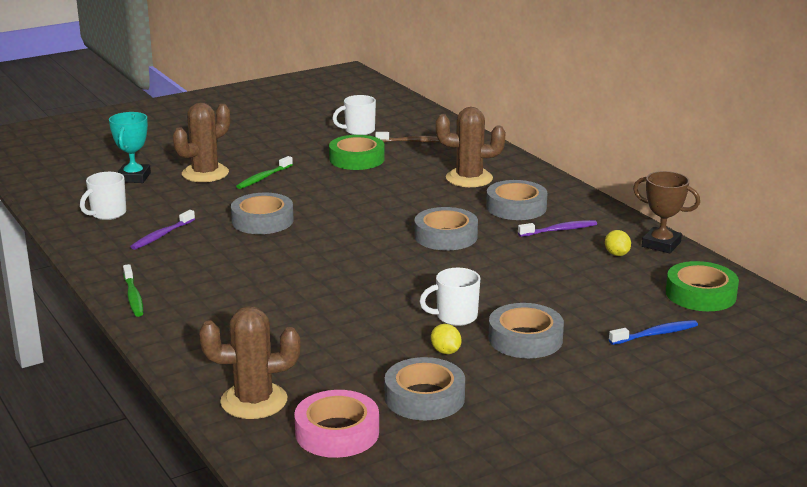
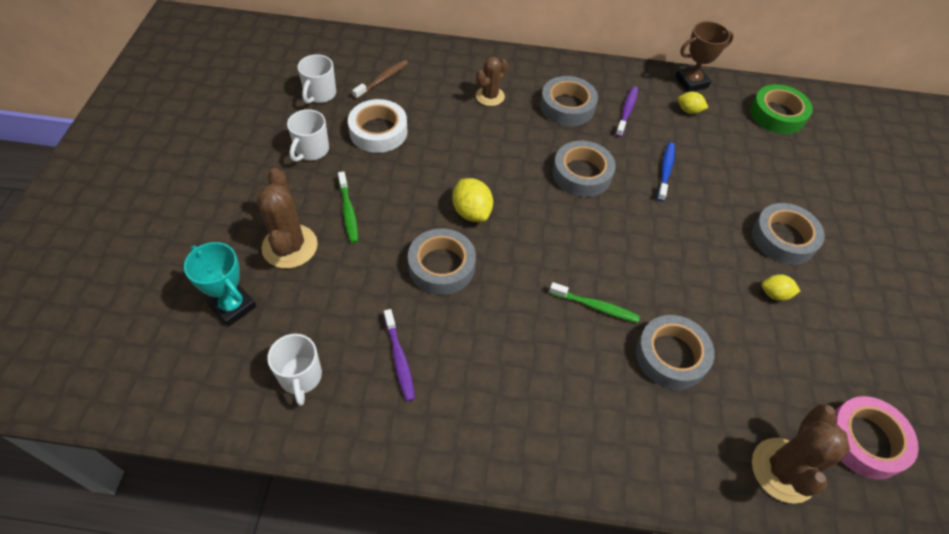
camera: 55 degrees left, 30 degrees up
(133, 297) = (516, 457): green toothbrush -> green toothbrush (596, 306)
(332, 213) = (471, 212): none -> yellow lemon
(357, 159) = (378, 131): green tape -> white tape
(424, 397) = (838, 351): grey tape -> grey tape (671, 356)
(455, 317) = (723, 254): white mug -> white mug (311, 150)
(469, 178) = (490, 96): brown cactus -> brown cactus, size x0.65
(656, 334) = (818, 171): blue toothbrush -> blue toothbrush (665, 171)

